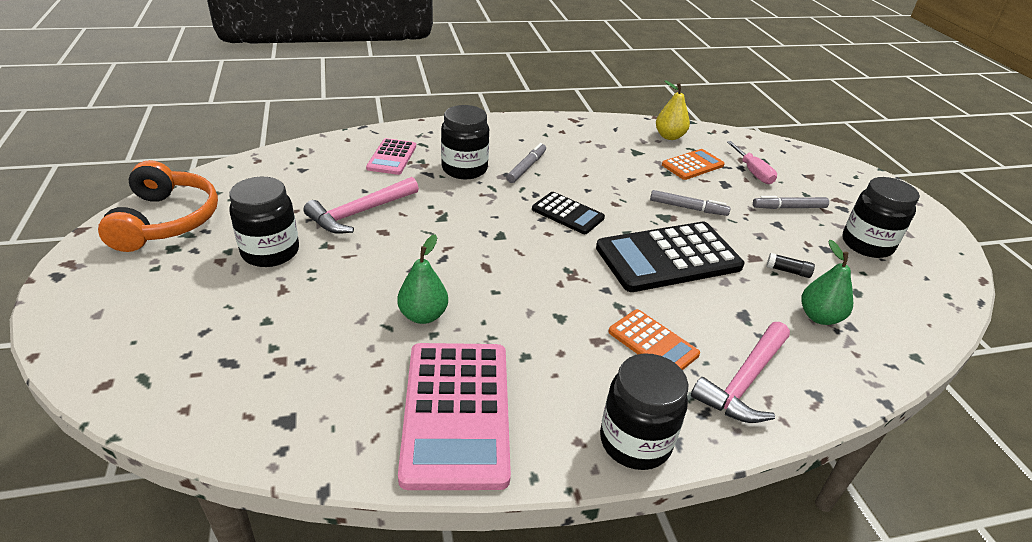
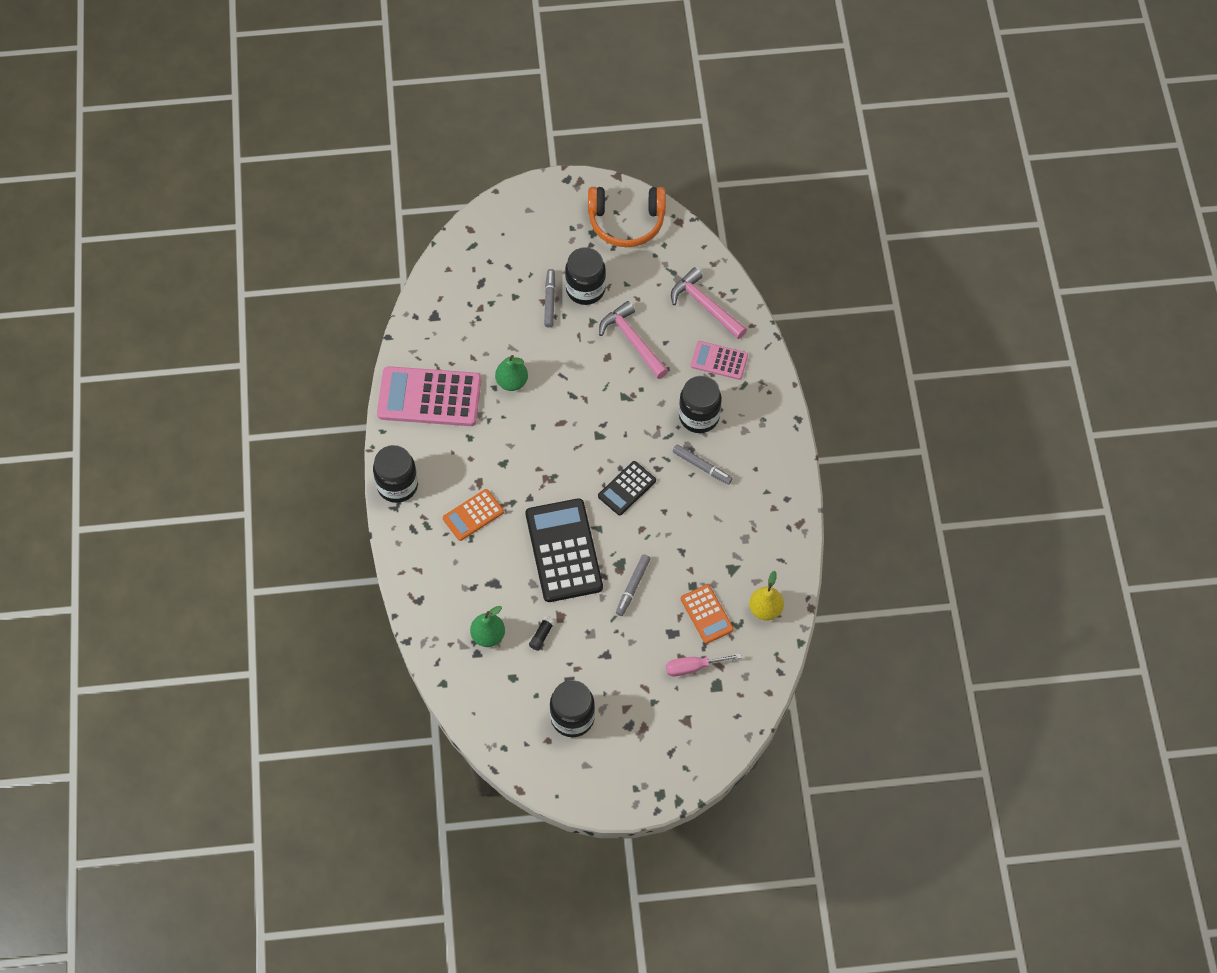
camera: 100 degrees right, 25 degrees up
(744, 381) = (434, 561): pink hammer -> pink hammer (705, 305)
(789, 207) = (631, 675): grey marker -> grey marker (550, 300)

